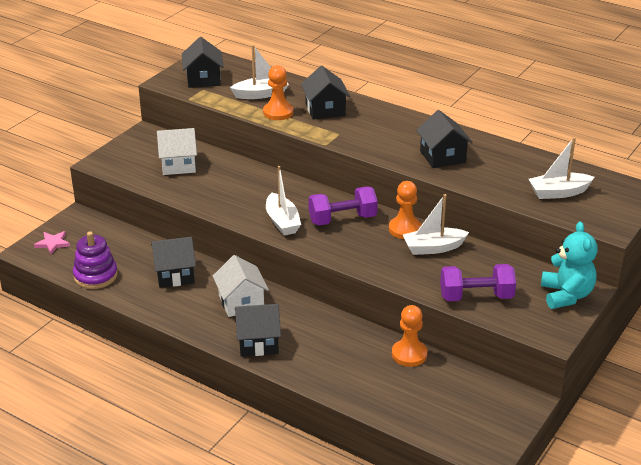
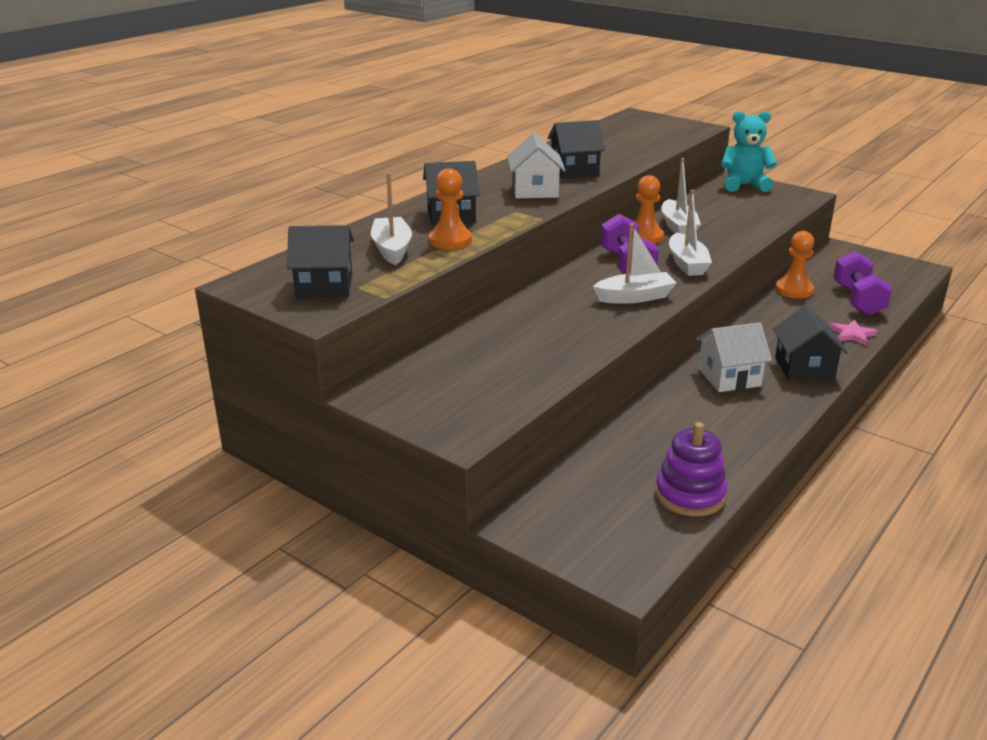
camera: 85 degrees left, 5 degrees down
(53, 243) = (602, 546): pink star -> pink star (852, 335)
(175, 275) = (677, 425): black house -> none
(178, 165) = (482, 365): white house -> white house (535, 191)
(476, 297) = (758, 216): purple dumbbell -> purple dumbbell (858, 300)
(558, 192) = (643, 136): white boat -> white boat (687, 263)

